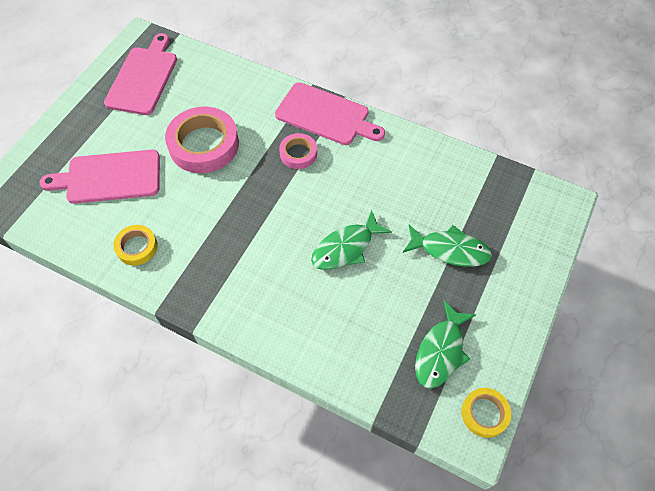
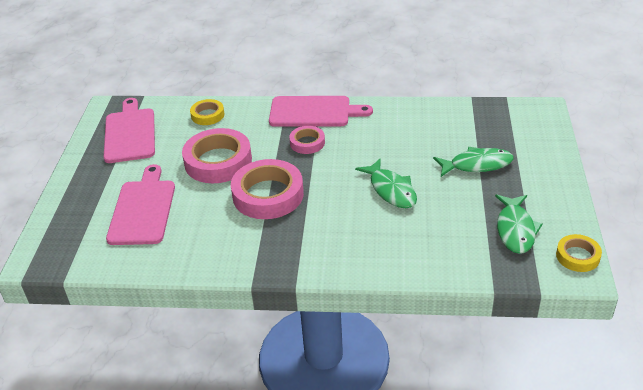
camera: 20 degrees left, 20 degrees down
(109, 177) = (143, 209): pink cutting board -> pink cutting board turned 120 degrees clockwise
(137, 247) = (203, 248): yellow tape -> yellow tape (207, 115)
(227, 205) = (268, 195): none -> pink tape
(346, 247) = (391, 190): green fish -> green fish turned 60 degrees counterclockwise

